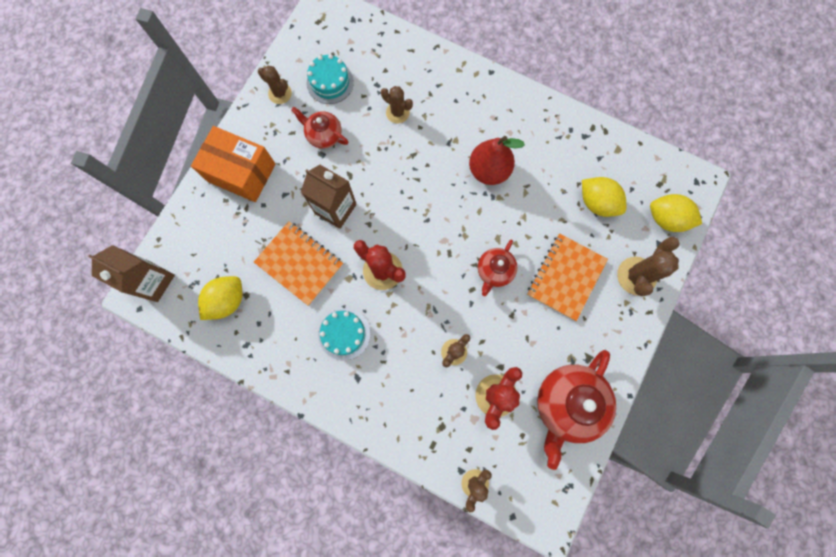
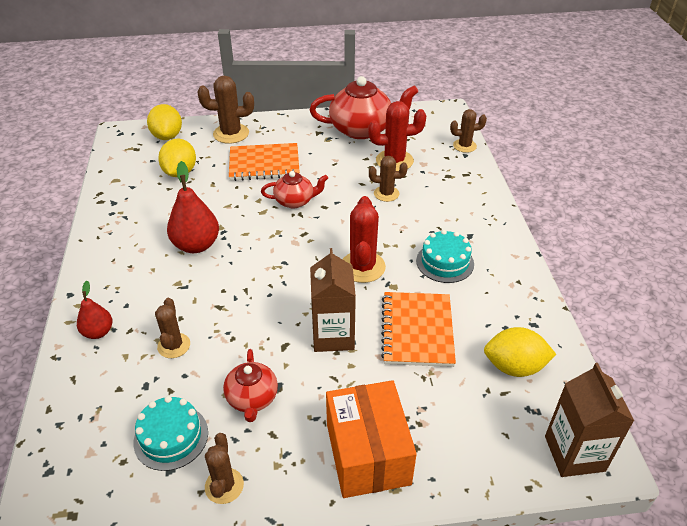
camera: 125 degrees left, 35 degrees down
(441, 76) = (98, 332): none -> red pear

